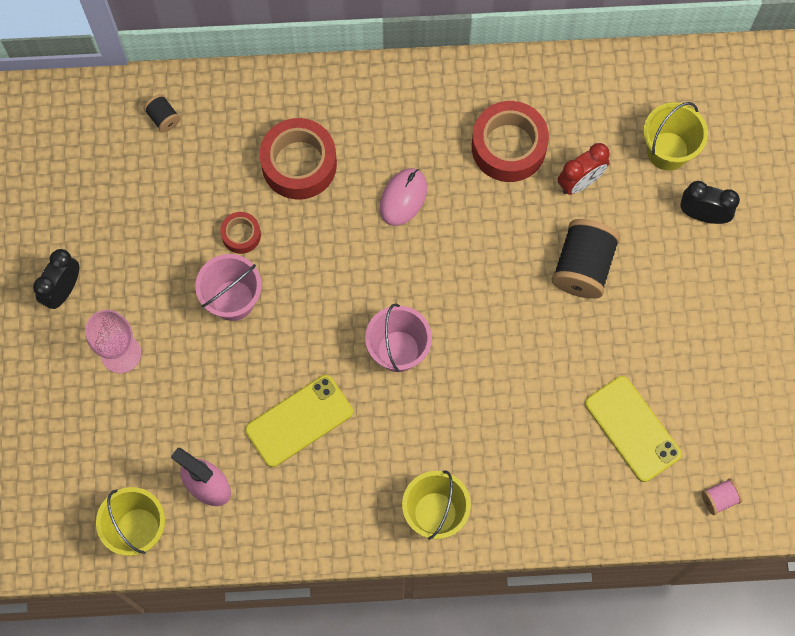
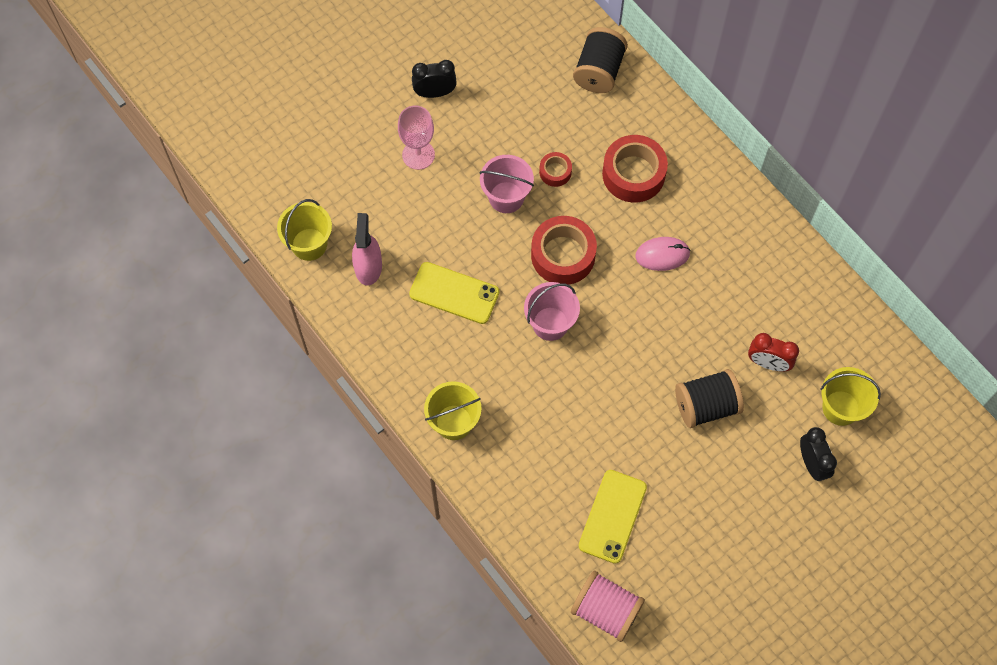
camera: 55 degrees right, 5 degrees down
(163, 118) = (599, 71): black spool -> black spool, size x2.07
(508, 147) = (755, 298): red tape -> red tape (563, 255)
(719, 499) = (606, 610): pink spool -> pink spool, size x2.07

